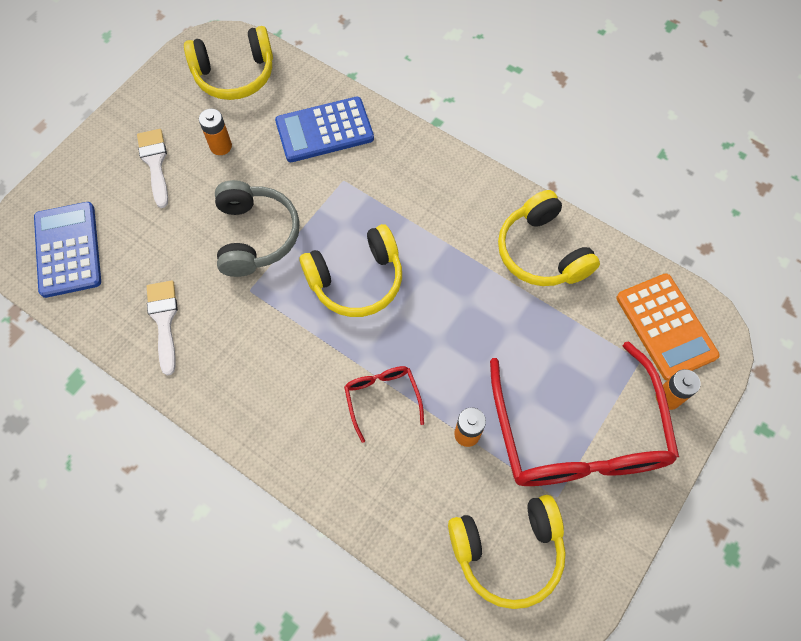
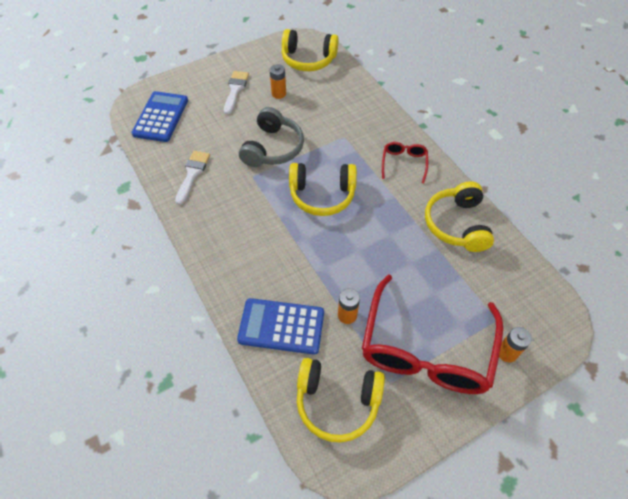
camera: 25 degrees right, 10 degrees down
(324, 130) = (347, 106): blue calculator -> blue calculator (281, 326)
(382, 399) = (301, 270): red glasses -> red glasses (404, 164)
(665, 326) = (527, 305): orange calculator -> none

